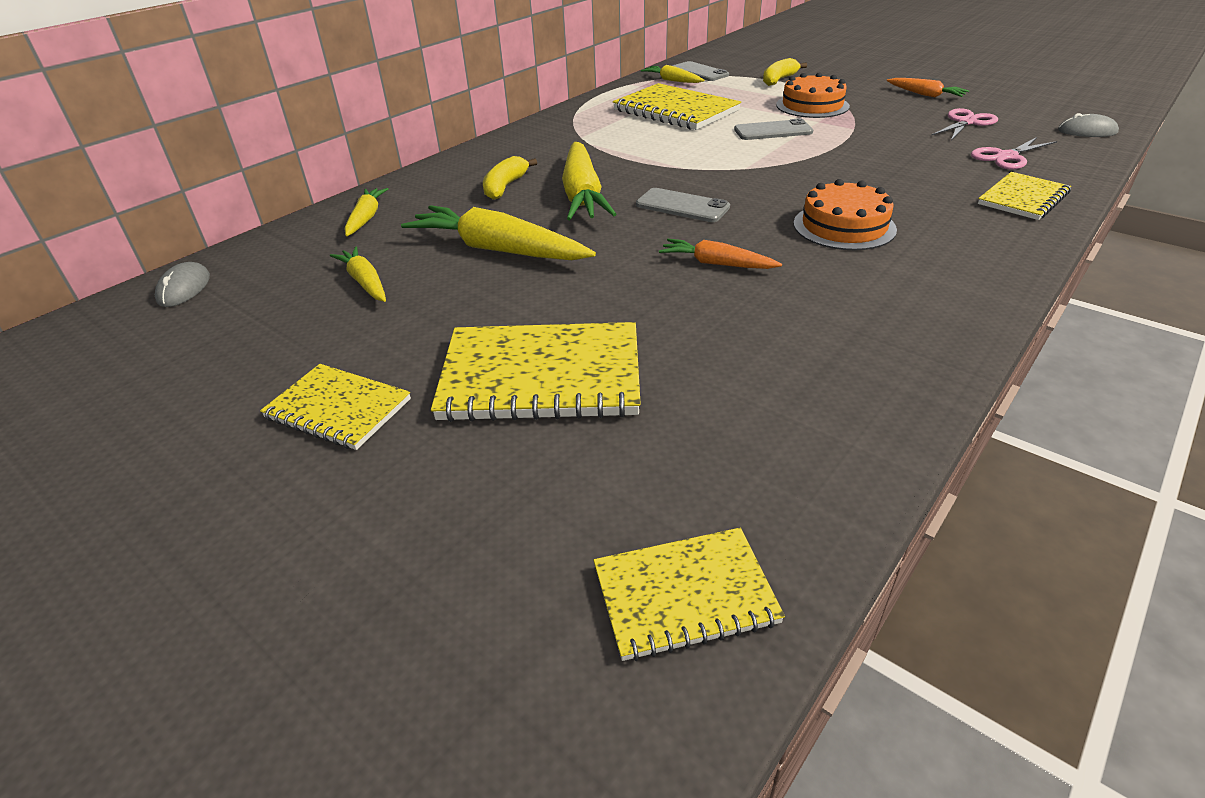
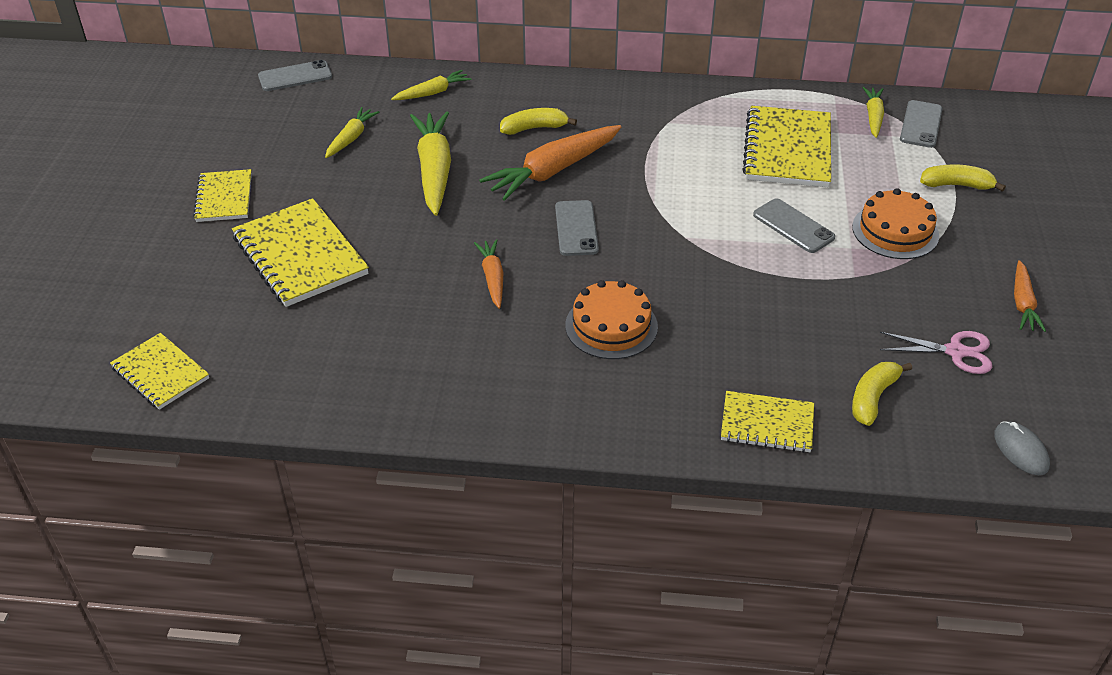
camera: 55 degrees right, 5 degrees up
(184, 288) = (295, 76): grey mouse -> grey phone
(582, 194) = (553, 171): yellow carrot -> orange carrot
(1006, 157) = (873, 398): pink scissors -> yellow banana

